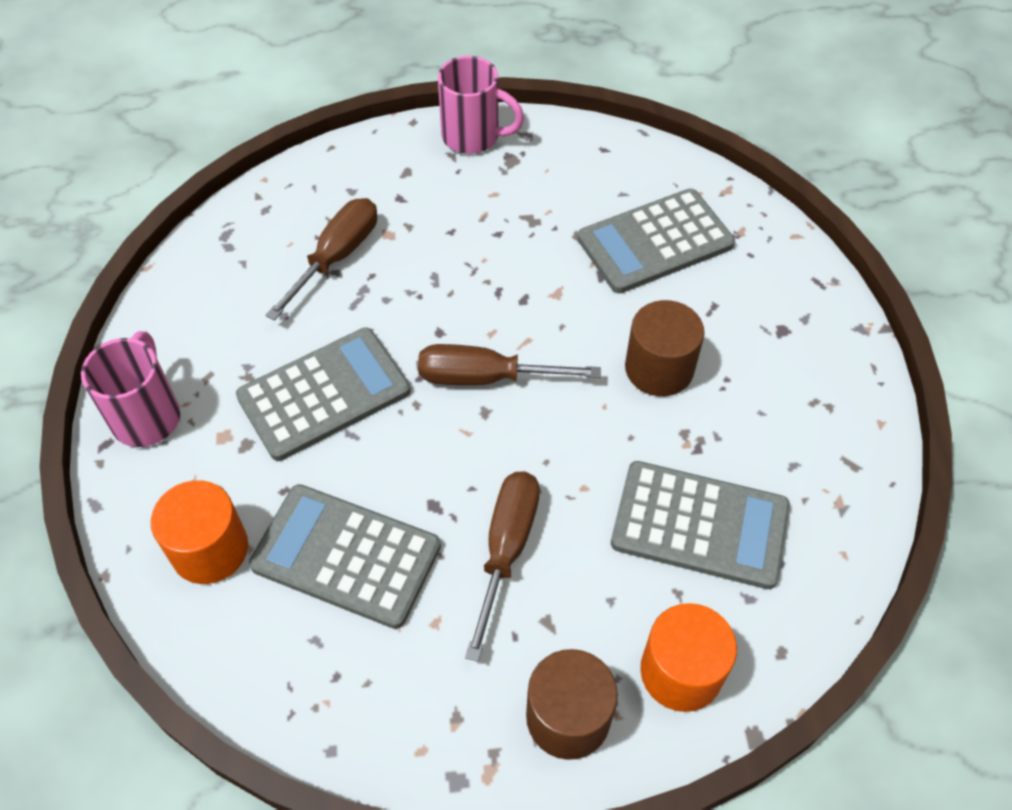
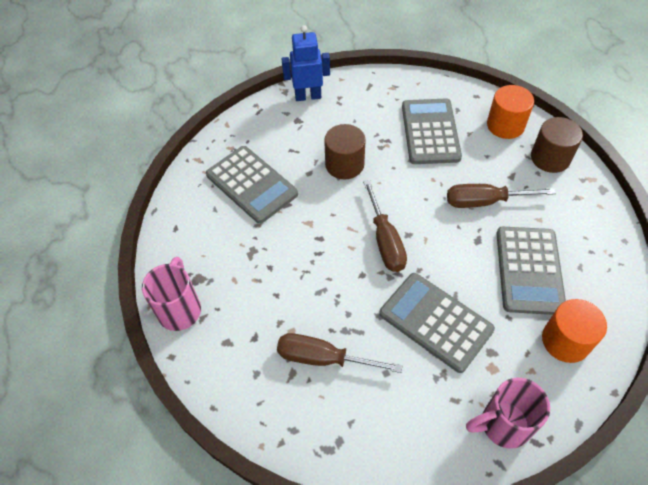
camera: 105 degrees left, 0 degrees up
(841, 359) = (308, 96): none -> blue robot

